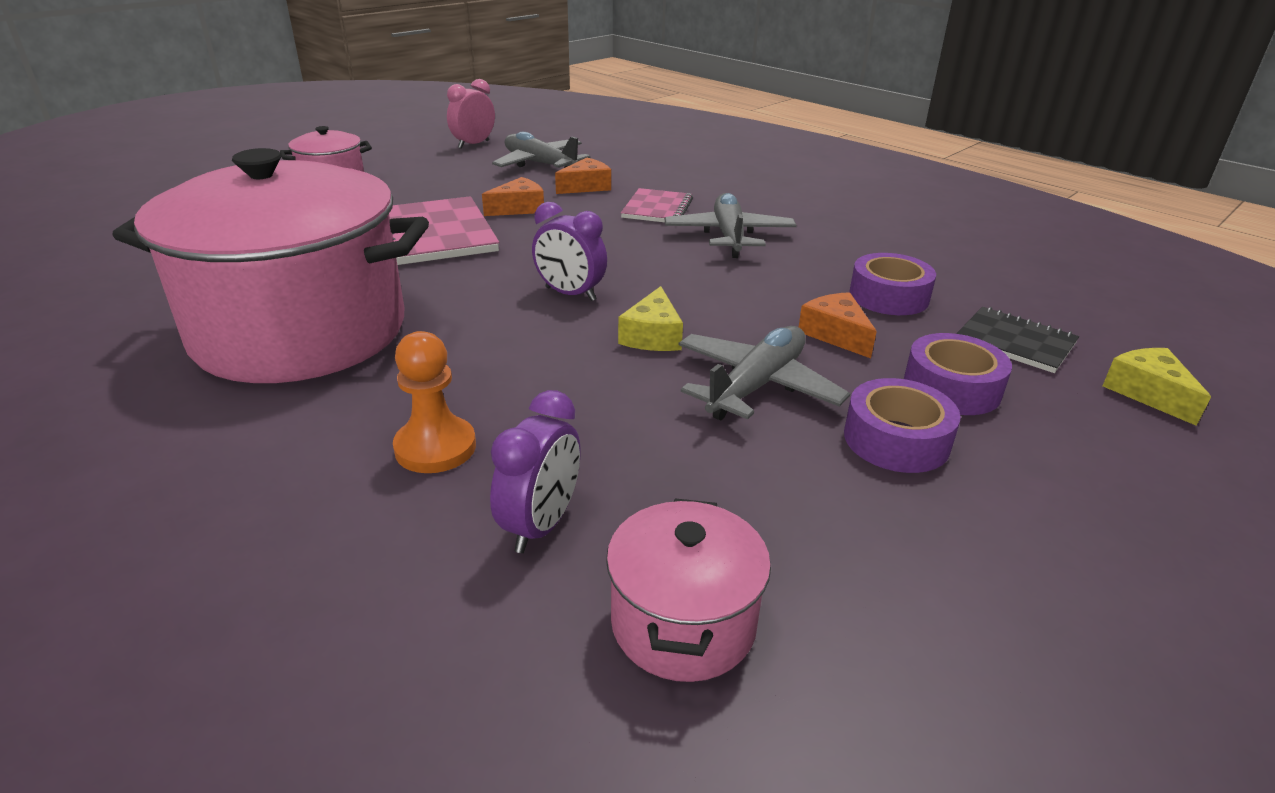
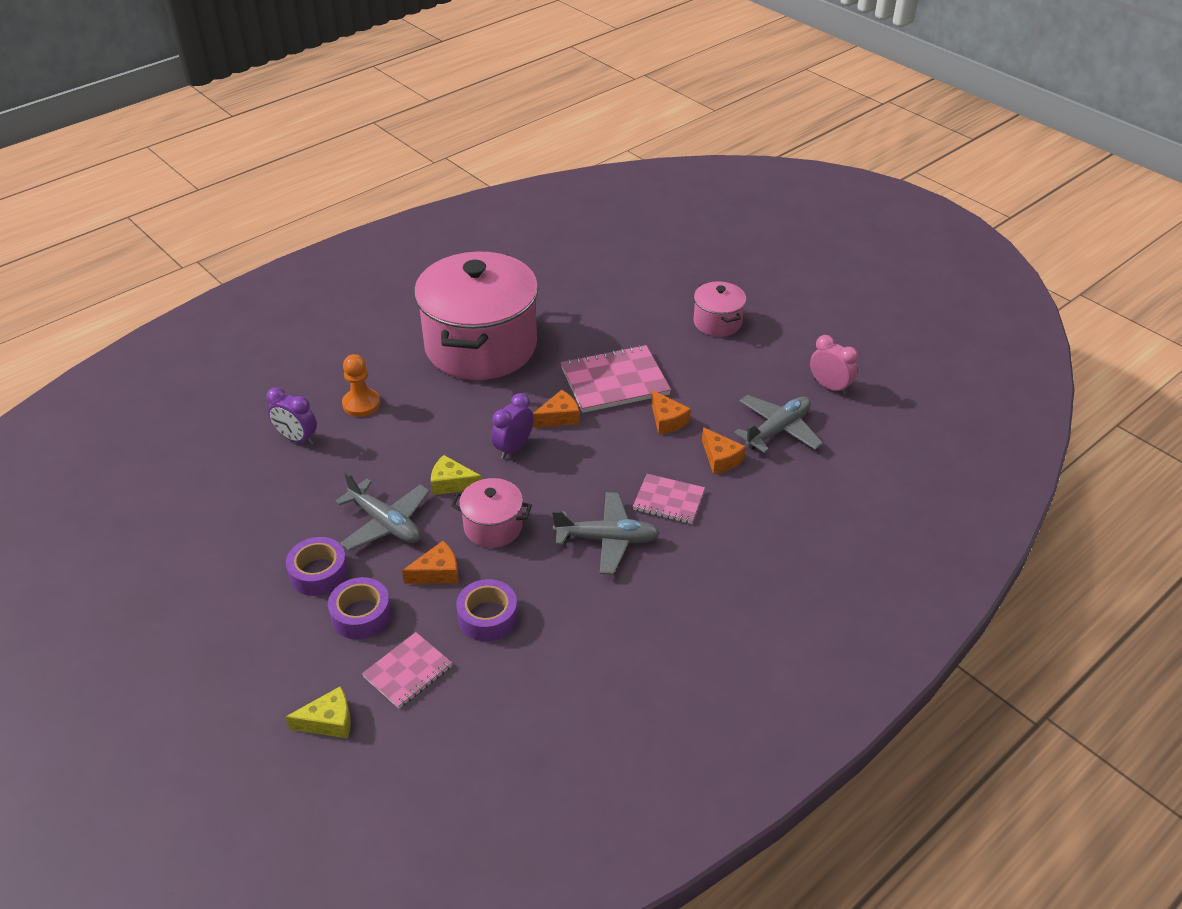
camera: 95 degrees right, 10 degrees up
(504, 266) = (559, 417): none -> orange cheese
(683, 623) = (228, 477): pink pot -> pink pot (493, 527)
(1015, 342) = (408, 672): black notebook -> pink notebook

